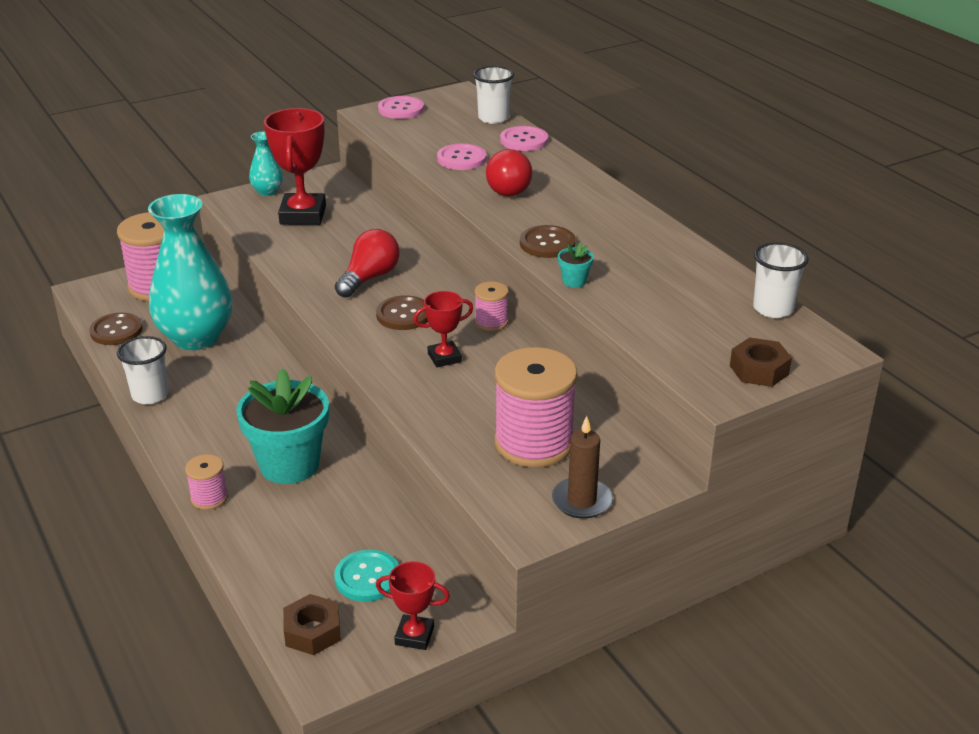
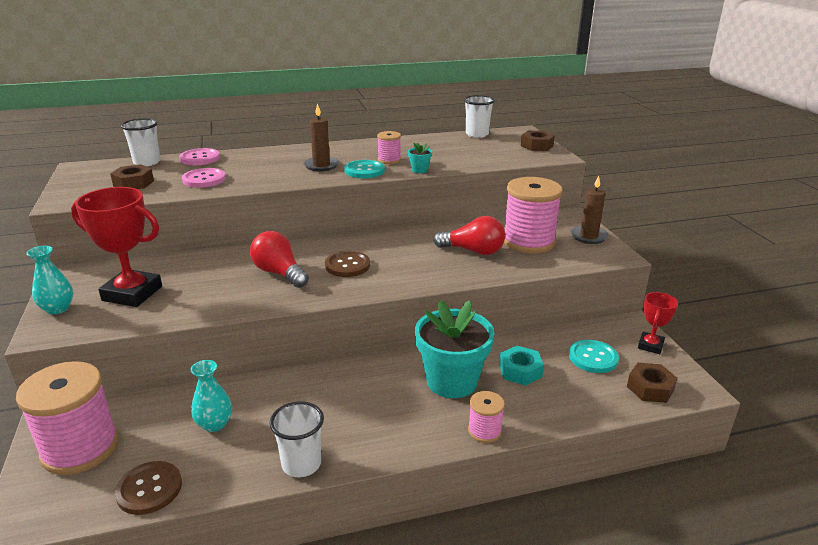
camera: 75 degrees left, 5 degrees down
(196, 337) = (214, 424): turquoise vase -> turquoise vase, size x0.45
(322, 515) = (520, 371): none -> turquoise nut
(401, 109) = (76, 190): pink button -> none
(431, 129) = (133, 183): none -> brown nut
(444, 358) = (416, 257): red trophy -> none
(491, 322) = (379, 236): pink spool -> pink spool (389, 160)
(508, 187) = (270, 171): red light bulb -> red light bulb (473, 251)
(547, 213) = (321, 166): none -> brown candle
(547, 244) = (364, 170): brown button -> turquoise button

